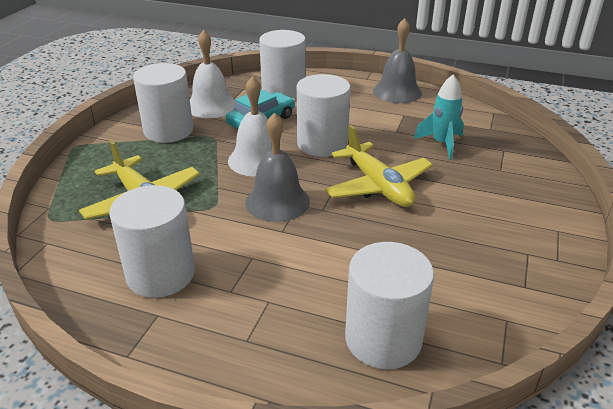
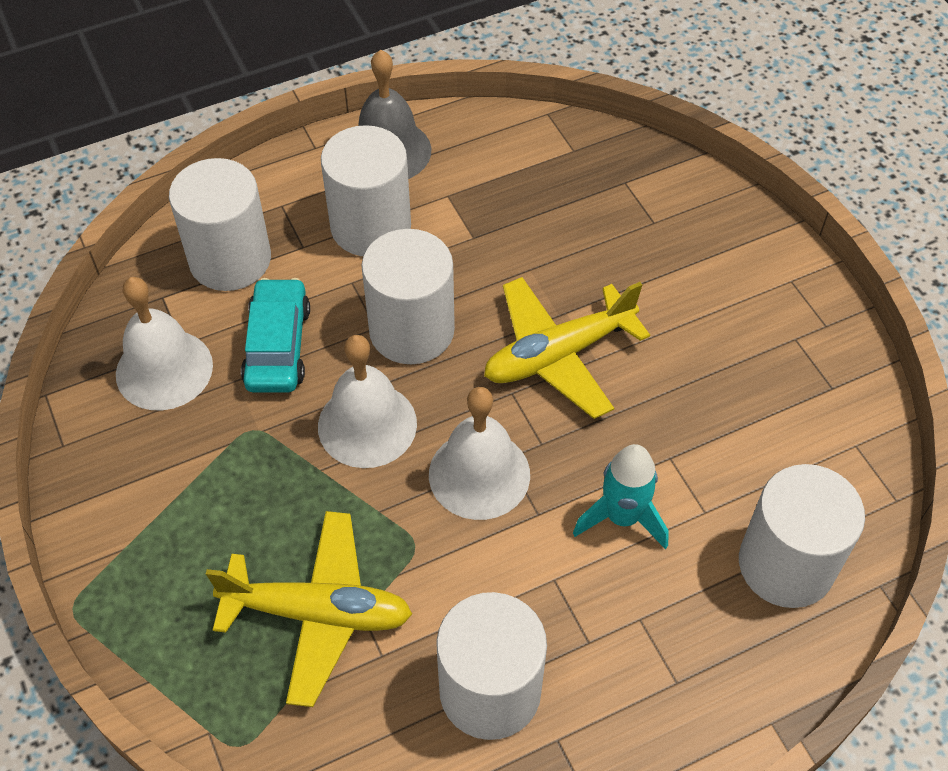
camera: 45 degrees left, 20 degrees up
(168, 130) = (171, 467): white cylinder -> white cylinder (370, 226)
(277, 201) = (479, 474): grey bell -> white bell
(378, 186) = (558, 355): yellow plane -> yellow plane turned 135 degrees clockwise
(442, 144) = (550, 222): turquoise rocket -> turquoise rocket (622, 517)

